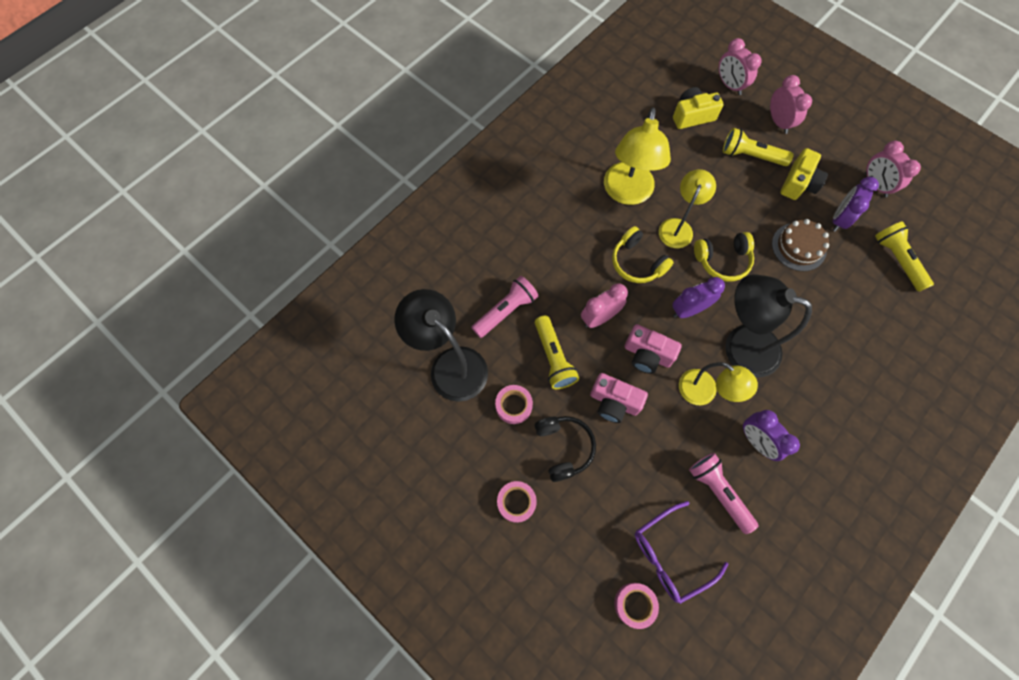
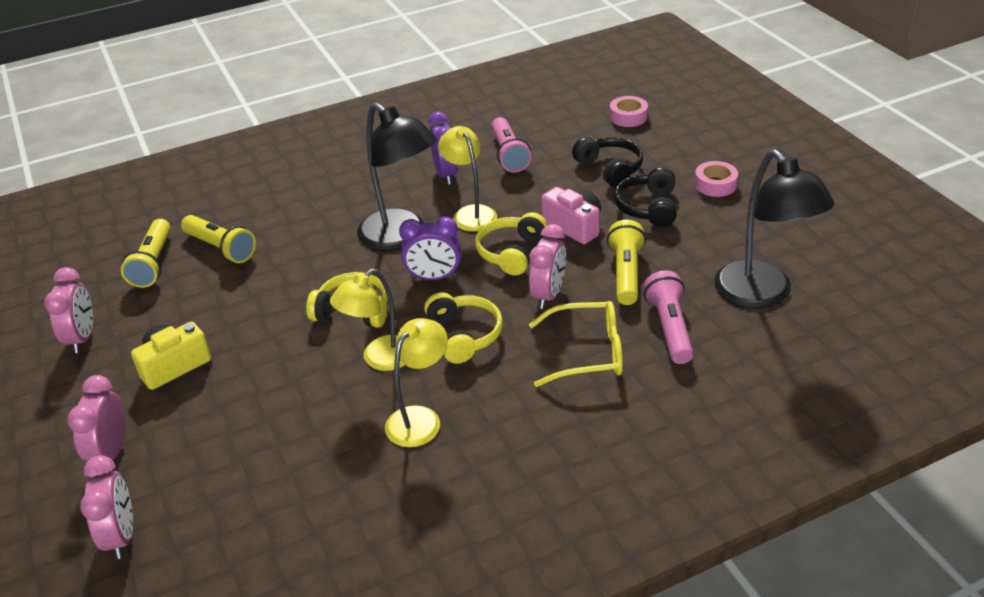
camera: 155 degrees left, 30 degrees down
(506, 311) = (669, 328): pink flashlight -> pink flashlight turned 105 degrees clockwise
(513, 406) = (692, 246): pink tape -> none
(551, 272) = (587, 353): none -> yellow glasses
(599, 317) = (548, 295): pink clock -> pink clock turned 60 degrees counterclockwise
(617, 498) = (610, 169): none -> black headphones
(627, 193) = (420, 418): yellow lamp -> yellow lamp, size x0.65
(647, 354) = (511, 252): pink camera -> yellow headphones
(670, 555) = (580, 133): purple glasses -> none
(692, 116) = (229, 503): yellow camera -> none
(751, 156) = (200, 417): yellow flashlight -> yellow flashlight (221, 248)
(798, 247) = (248, 301): brown cake -> none
(839, 219) = (169, 315): purple clock -> none

